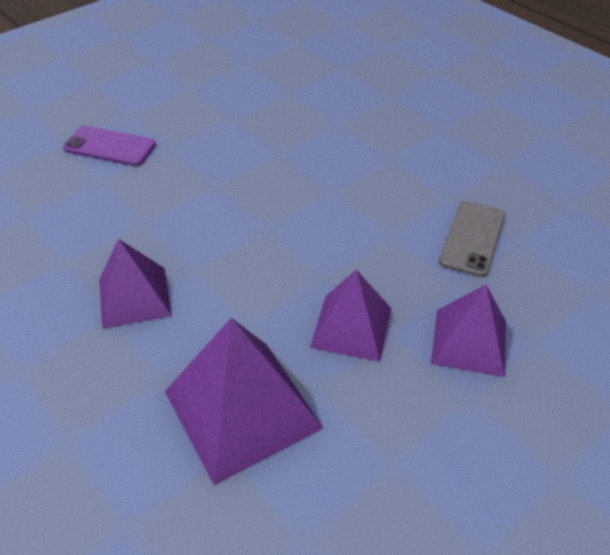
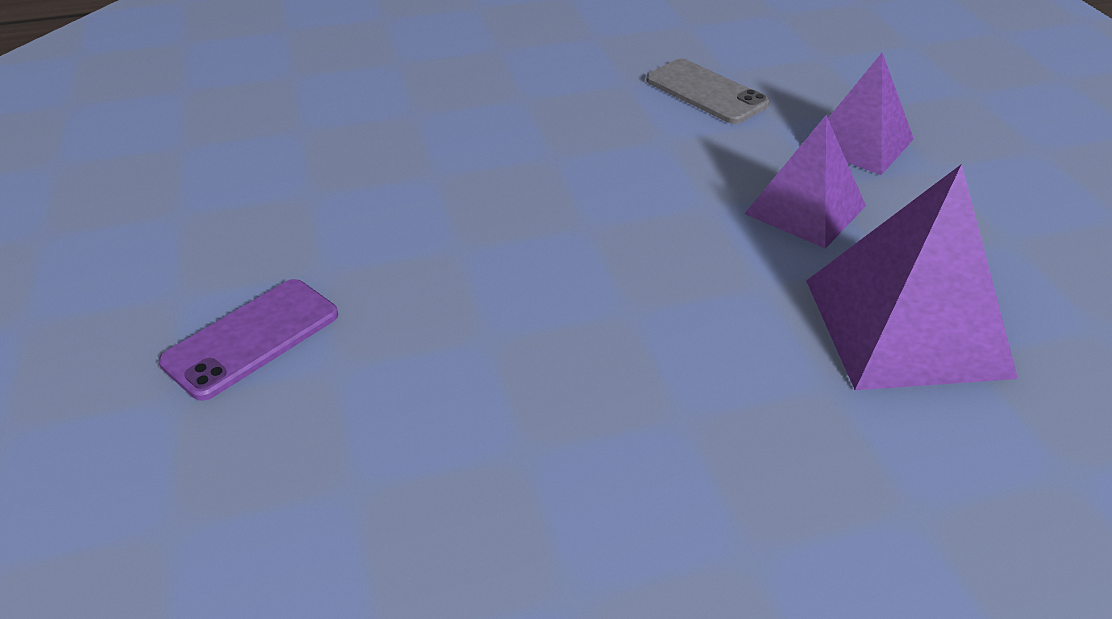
camera: 65 degrees left, 5 degrees down
(134, 297) = (656, 383): purple pyramid -> none

